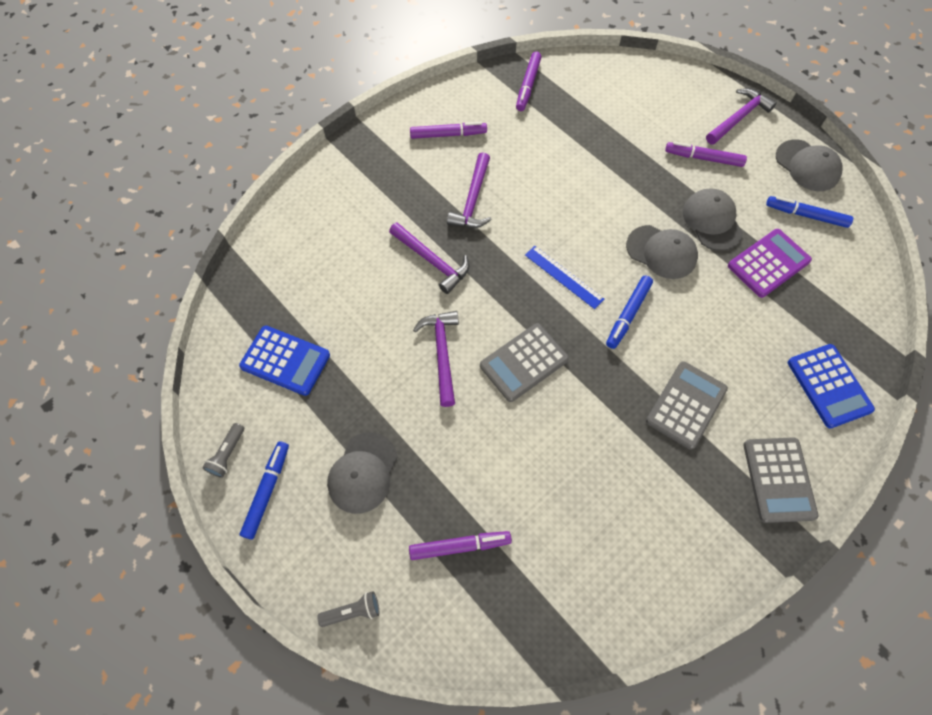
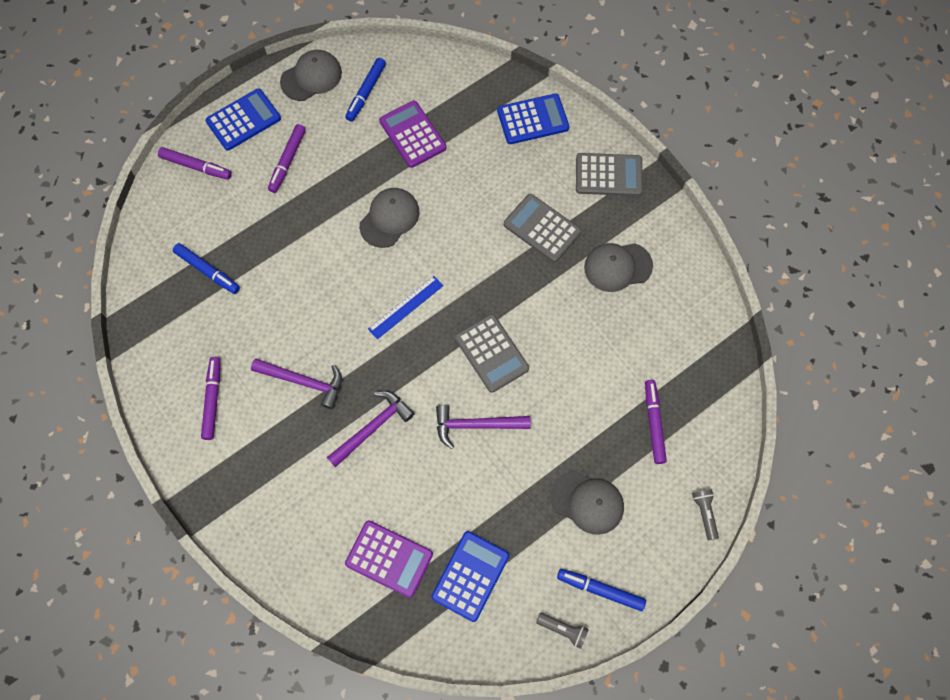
camera: 85 degrees left, 5 degrees up
(304, 288) = (389, 558): none -> purple calculator
(528, 85) = (159, 310): purple marker -> purple marker (196, 166)
(628, 314) = (452, 258): blue marker -> blue marker (208, 271)
(712, 221) = (361, 169): grey cap -> grey cap (617, 267)
(738, 118) = (243, 120): purple hammer -> blue calculator

